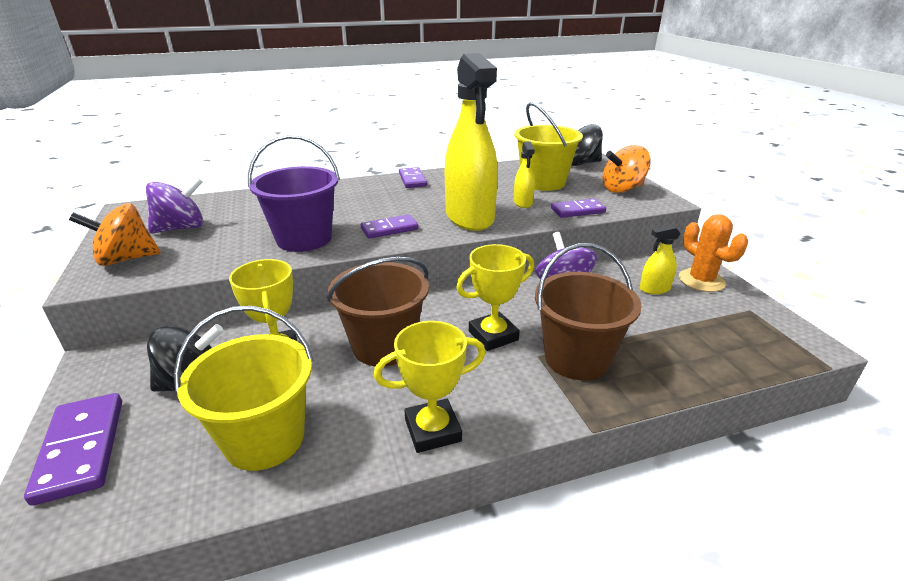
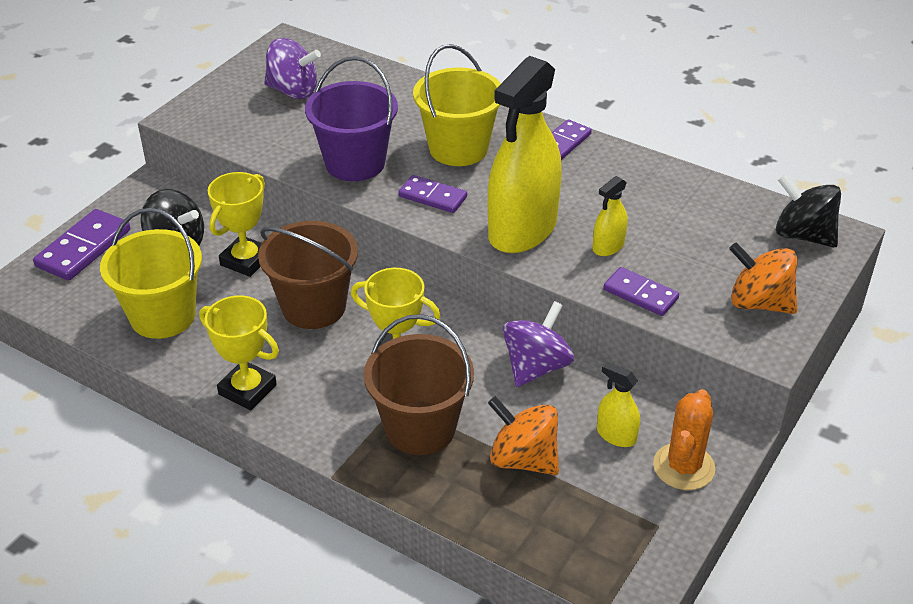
camera: 50 degrees right, 10 degrees up
(126, 259) = (223, 106): orange spinning top -> orange spinning top (523, 459)
(543, 182) = (690, 234): yellow bucket -> yellow bucket (458, 148)

